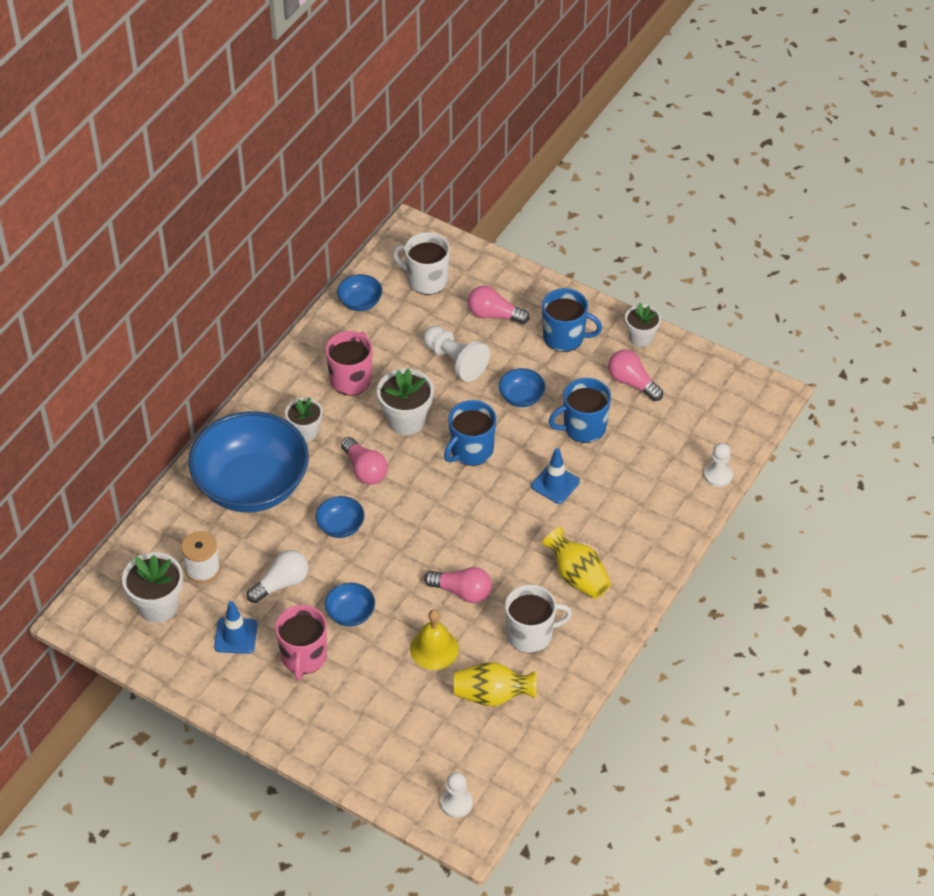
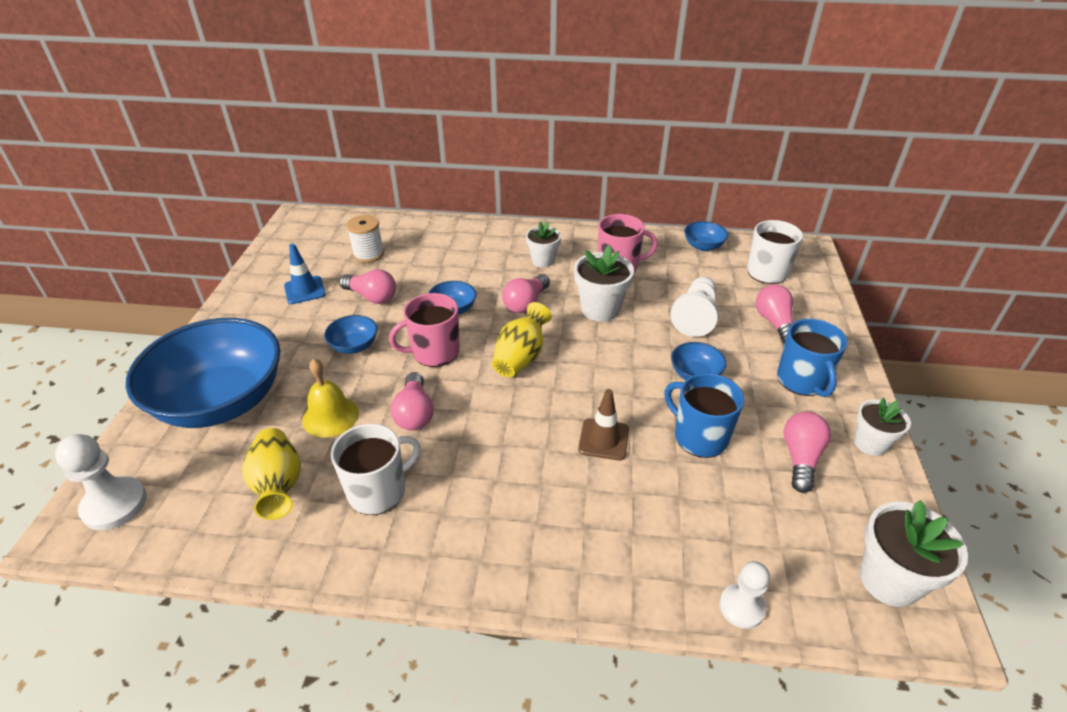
camera: 65 degrees right, 10 degrees down
(158, 606) = (322, 246): white flower pot -> white flower pot (889, 580)
(252, 485) = (468, 252): blue bowl -> blue bowl (221, 401)
(281, 584) = (372, 297): white light bulb -> pink light bulb
(303, 657) = (293, 333): pink mug -> pink mug (434, 352)
(456, 803) = (114, 505): white pawn -> white pawn, size x1.51
(471, 450) = (598, 361): blue mug -> none
(531, 634) = (378, 491): white mug -> white mug turned 90 degrees counterclockwise
(555, 484) = (603, 439): blue traffic cone -> brown traffic cone
(577, 576) = (484, 506): yellow vase -> yellow vase (521, 357)

